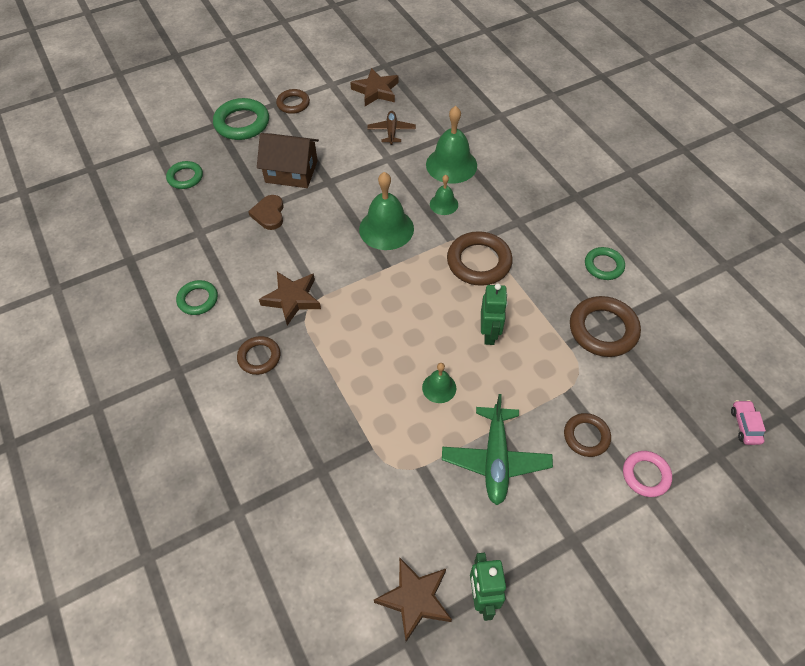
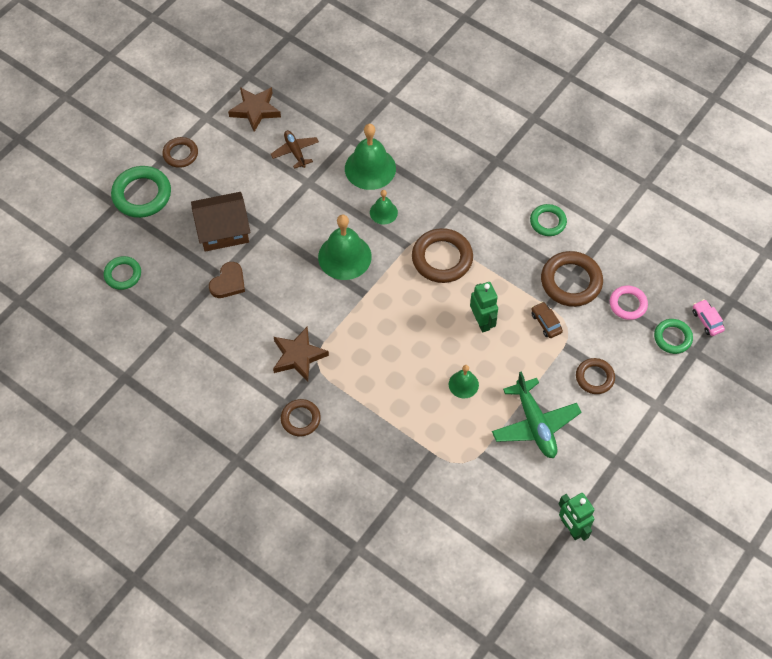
camera: 25 degrees left, 5 degrees up
(198, 299) = (214, 390): green ring -> green ring (672, 338)
(269, 214) = (228, 282): brown heart -> brown heart turned 120 degrees counterclockwise
(415, 599) = (525, 551): brown star -> none
(557, 360) = (546, 323): none -> brown car
(646, 475) = (650, 390): pink ring -> pink ring (628, 304)

